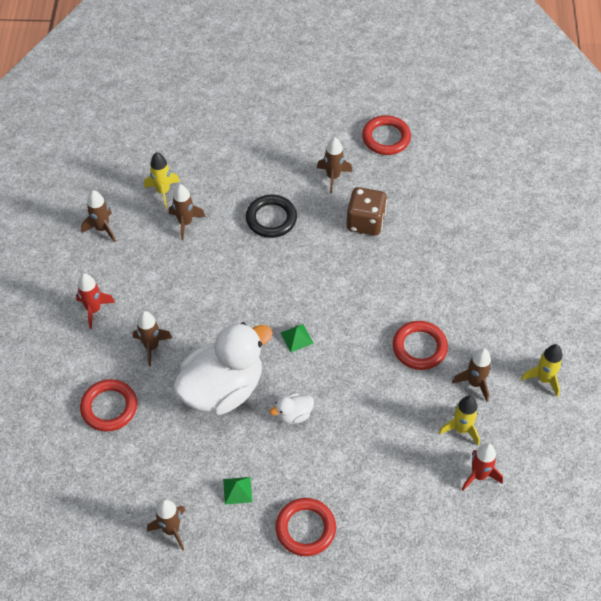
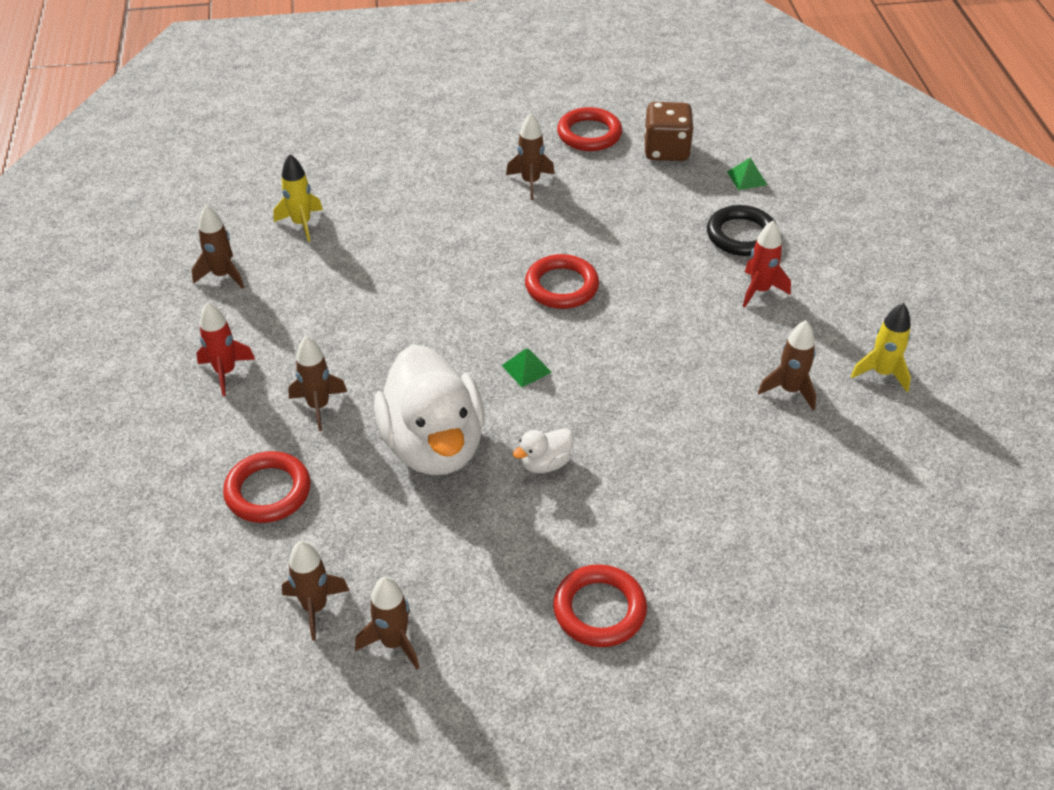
camera: 10 degrees left, 10 degrees down
(185, 223) = (339, 255): brown rocket -> brown rocket (315, 607)
(222, 389) = (433, 445): white duck -> white duck turned 120 degrees clockwise
(237, 490) = (484, 573): green pyramid -> green pyramid (747, 178)
(271, 219) = (458, 237): black ring -> black ring (741, 235)
(365, 222) = (587, 226): brown dice -> brown dice (666, 150)
(419, 347) = (701, 358): red ring -> red ring (561, 286)
(461, 429) = (789, 448): yellow rocket -> none
(479, 475) = (832, 502): red rocket -> red rocket (759, 290)

